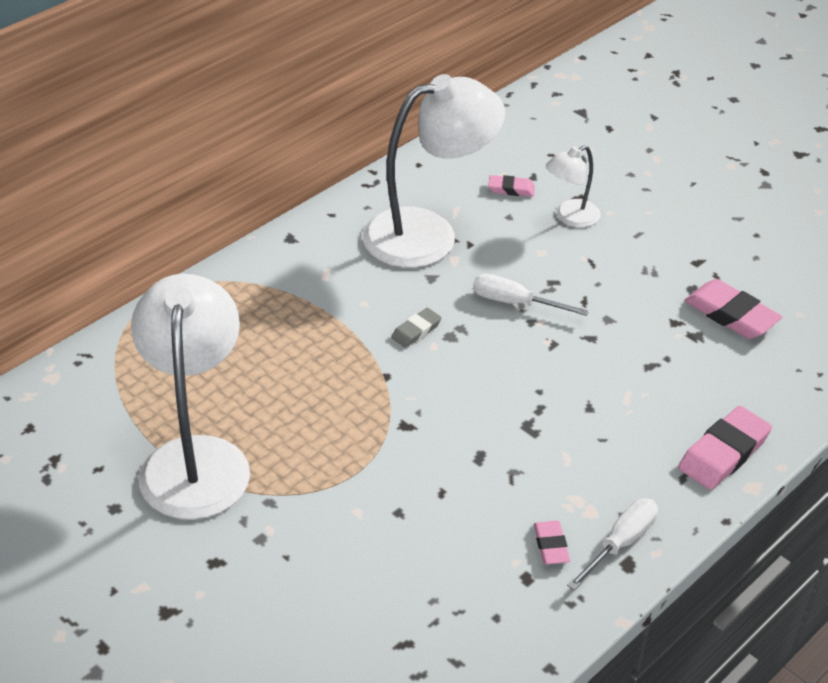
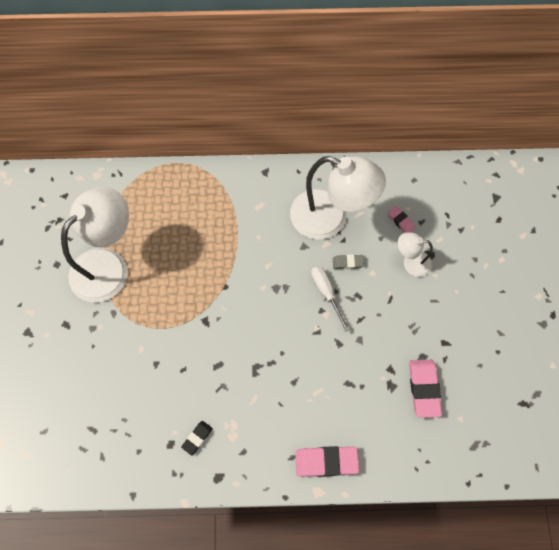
camera: 45 degrees right, 25 degrees up
(416, 331) = (264, 272): grey eraser -> grey eraser (347, 262)
(551, 545) = (197, 438): pink eraser -> black eraser
(620, 543) = (226, 464): white screwdriver -> none

